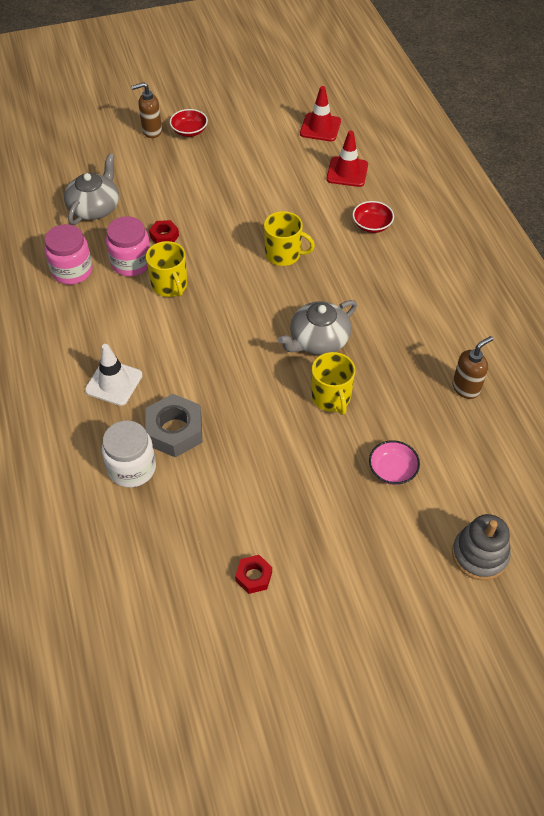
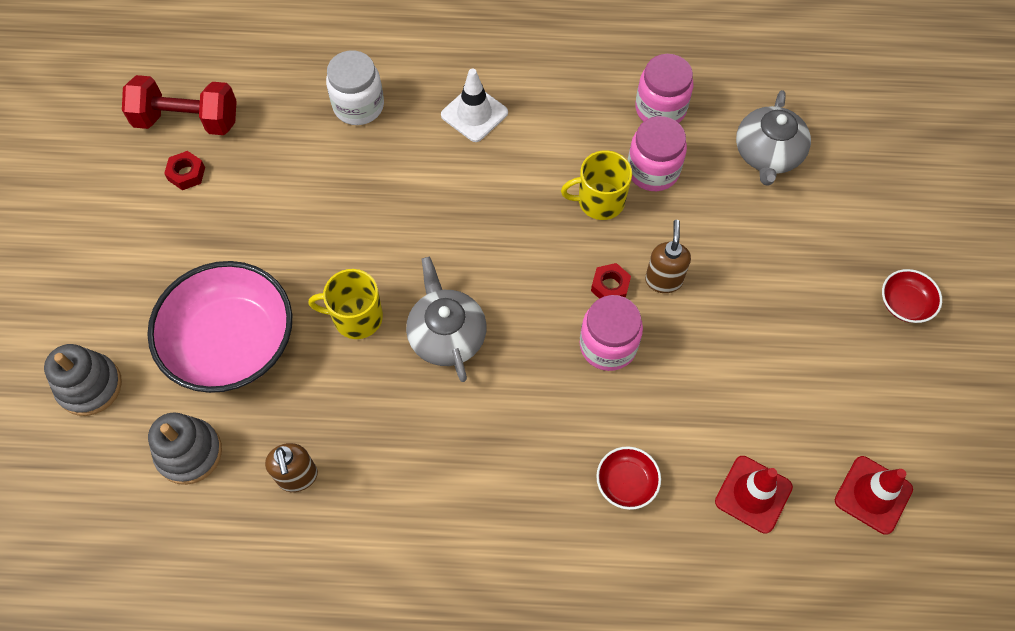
camera: 110 degrees right, 10 degrees up
(95, 207) = (767, 154): grey teapot -> grey teapot turned 60 degrees clockwise
(151, 131) = (915, 255): brown soap dispenser -> brown soap dispenser (663, 280)
(164, 236) = (689, 217): red nut -> red nut (610, 286)
(174, 431) = (385, 153): grey nut -> none
(195, 604) = (187, 120): none -> red dumbbell
(284, 254) = (608, 345): yellow mug -> pink jar
(392, 470) = (231, 343): pink bowl -> pink bowl, size x2.31
(488, 460) = (189, 453): none -> grey stacking toy

